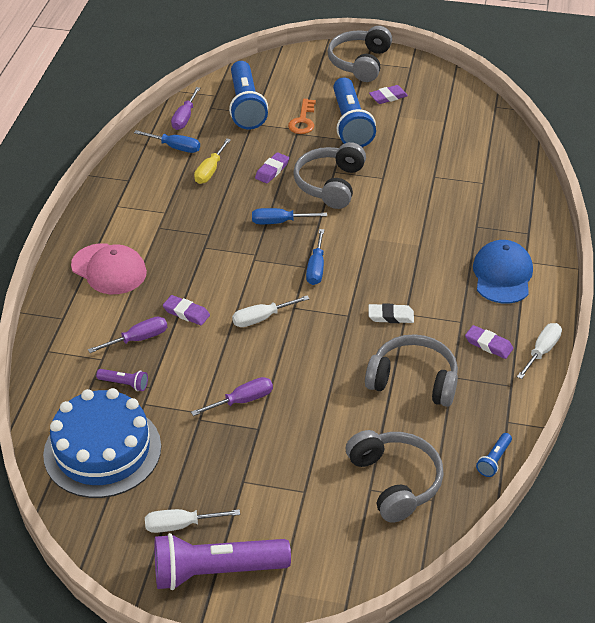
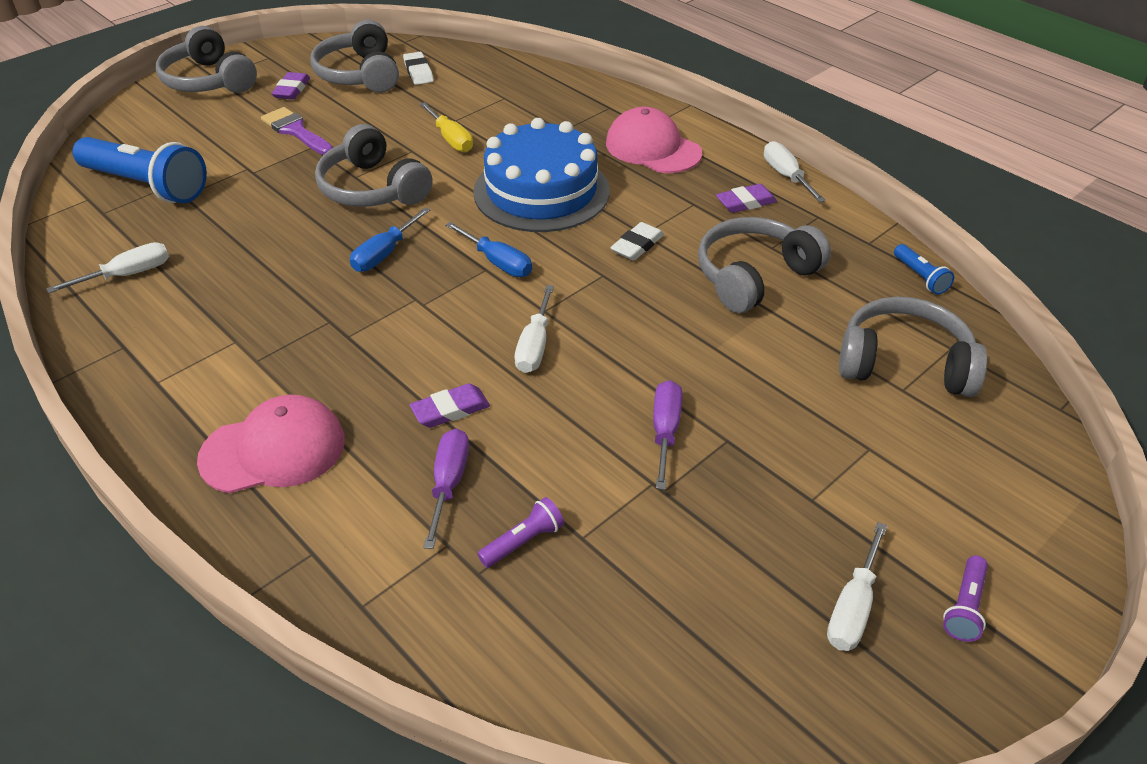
camera: 55 degrees left, 0 degrees up
(102, 450) = (637, 634): blue cake -> blue cake (541, 191)
(175, 147) = (128, 275): blue screwdriver -> white screwdriver
(184, 118) = (86, 241): purple screwdriver -> none
(210, 171) = (216, 266): yellow screwdriver -> yellow screwdriver (451, 139)
(216, 571) = (964, 607): purple flashlight -> purple flashlight, size x0.43
(272, 170) = (288, 218): purple eraser -> none
(303, 121) = (239, 158): orange key -> none
(350, 124) = (295, 131): blue flashlight -> purple brush
(436, 112) = (360, 74): none -> grey headphones
(467, 132) = (418, 72): none -> white eraser
(502, 275) = (653, 148): blue cap -> pink cap

